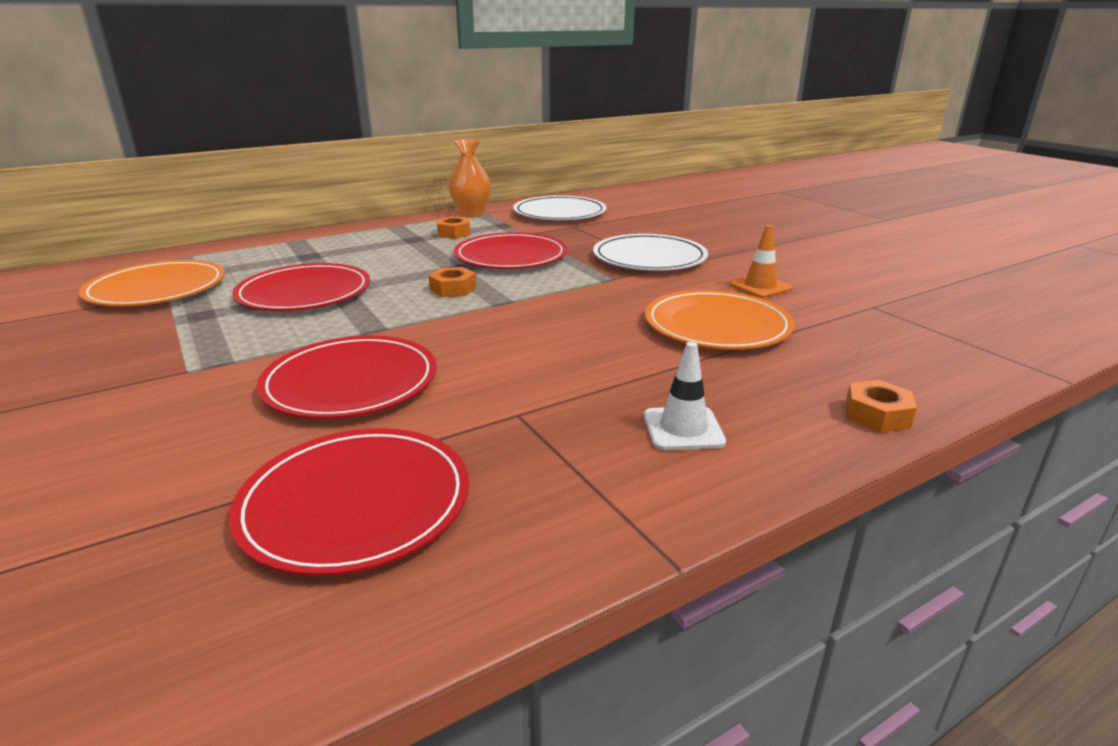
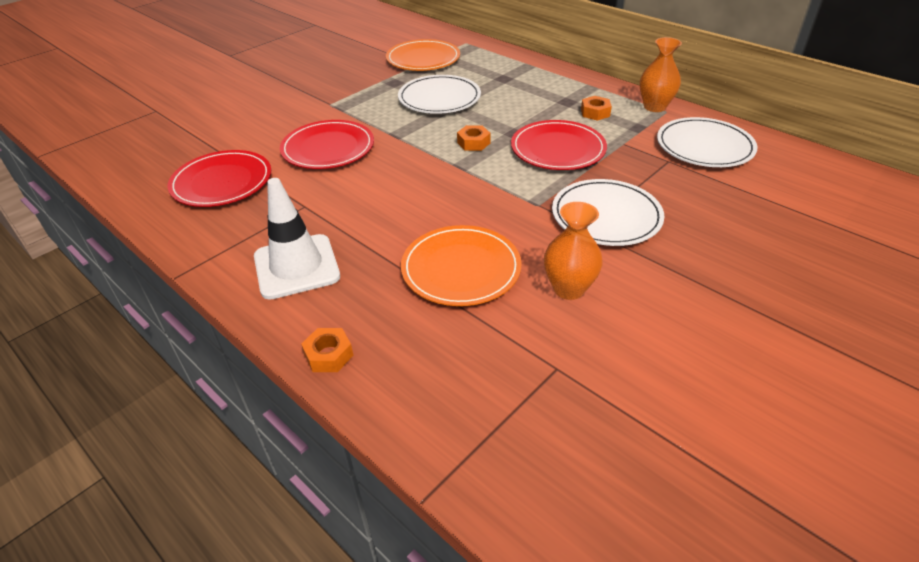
camera: 75 degrees right, 15 degrees up
(304, 293) = (439, 98): red plate -> white plate
(683, 429) = (296, 266): white traffic cone -> white traffic cone, size x1.76
(760, 287) = (569, 289): orange traffic cone -> orange vase

